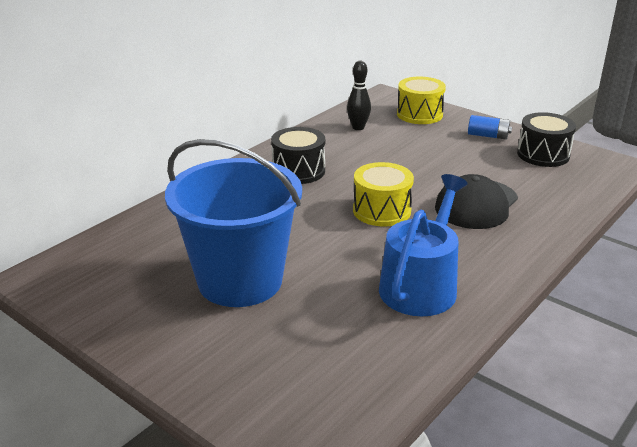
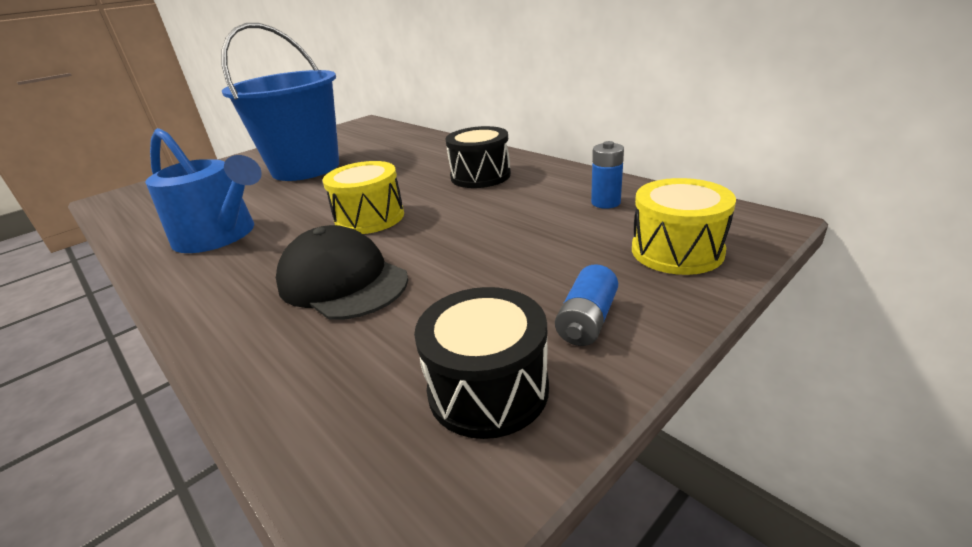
camera: 100 degrees right, 0 degrees up
(358, 127) = (605, 202): black bowling pin -> blue battery

